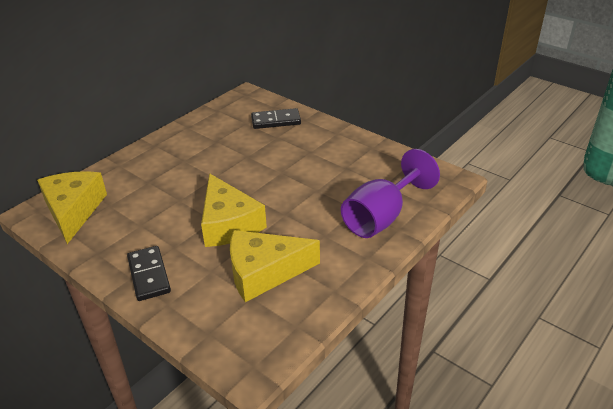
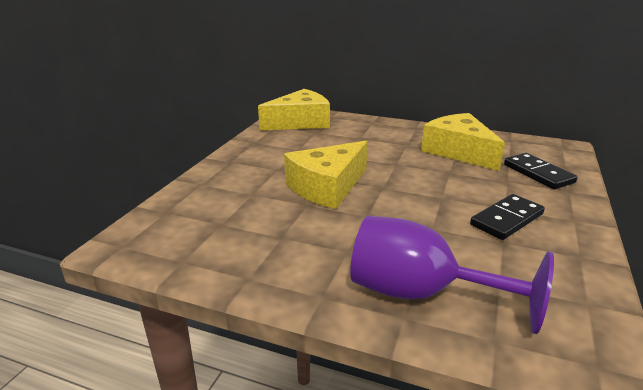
camera: 70 degrees right, 10 degrees down
(149, 275) = (235, 167): black domino -> black domino (507, 219)
(264, 272) = (261, 223): yellow cheese -> yellow cheese (459, 151)

